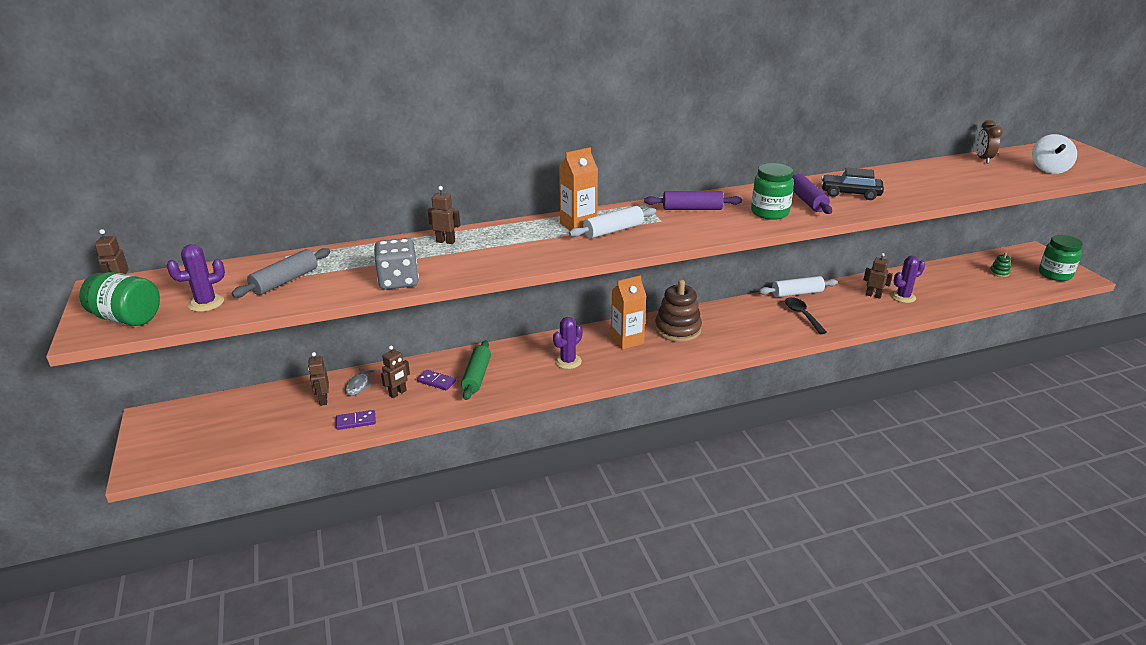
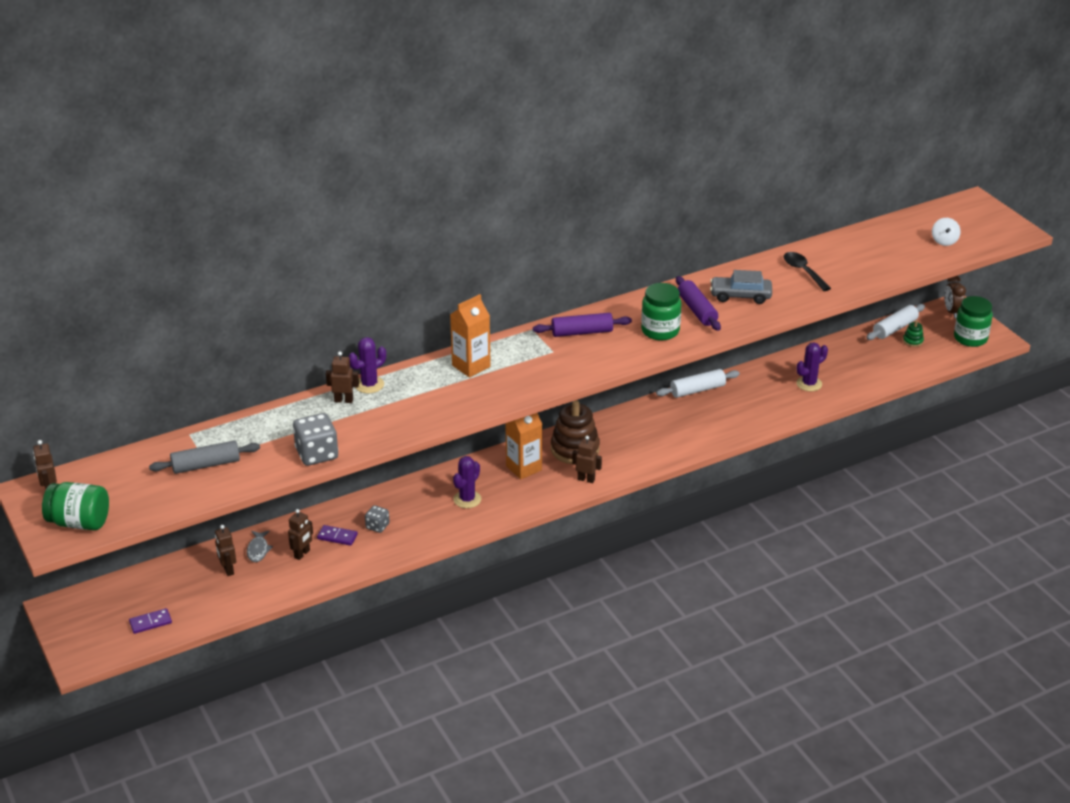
camera: 10 degrees left, 5 degrees up
(206, 303) = (144, 498): purple cactus -> purple cactus (369, 385)
(285, 281) = (206, 465): grey rolling pin -> grey rolling pin turned 45 degrees clockwise
(356, 421) = (271, 588): purple domino -> purple domino (150, 622)
(477, 376) = (377, 526): green rolling pin -> grey dice
(613, 230) = (507, 370): white rolling pin -> white rolling pin (894, 328)
(802, 315) = (703, 418): black spoon -> black spoon (803, 271)
(850, 194) = (740, 296): black car -> grey car
(873, 295) = (778, 385): brown robot -> brown robot (586, 479)
(983, 159) = (880, 230): brown clock -> brown clock (951, 312)
(1049, 169) = (944, 241): white spinning top -> white spinning top, size x0.66

